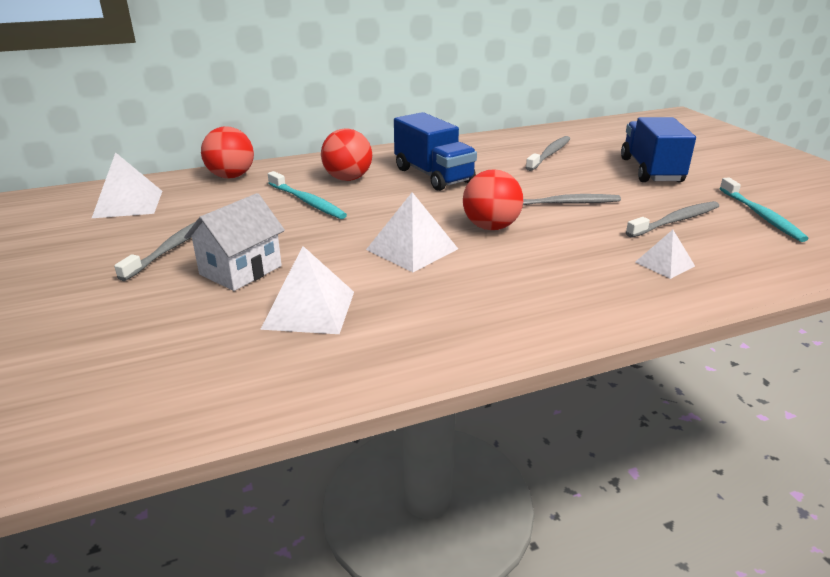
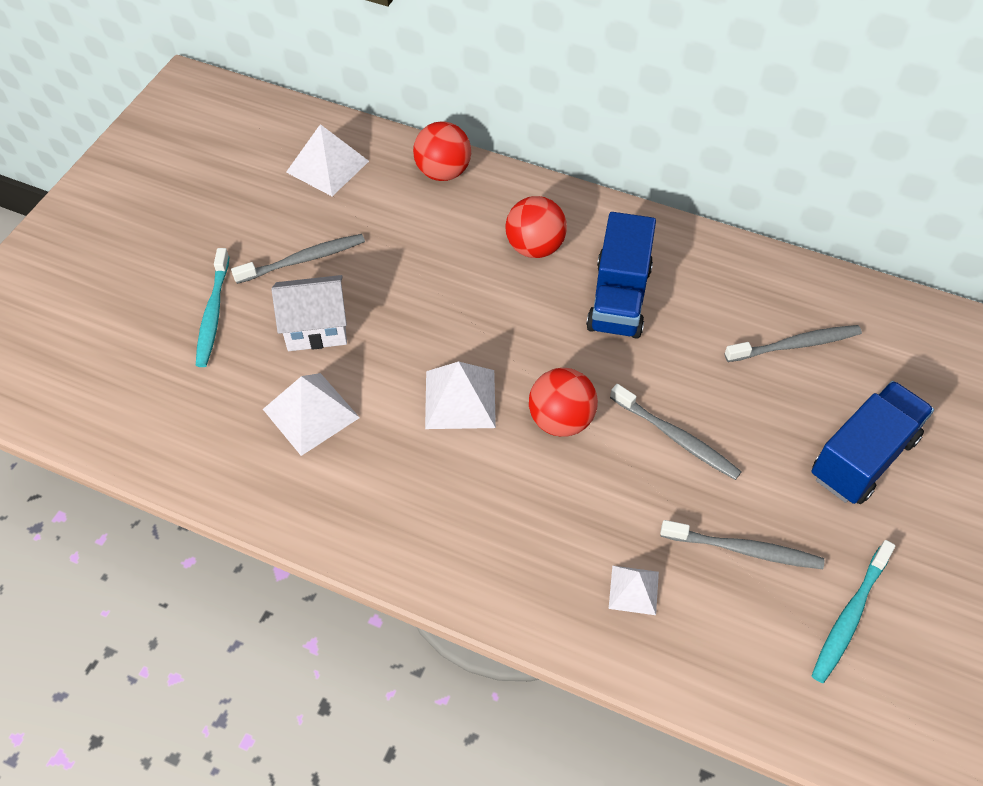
camera: 45 degrees right, 25 degrees up
(307, 202) = (459, 263): turquoise toothbrush -> turquoise toothbrush (213, 314)

